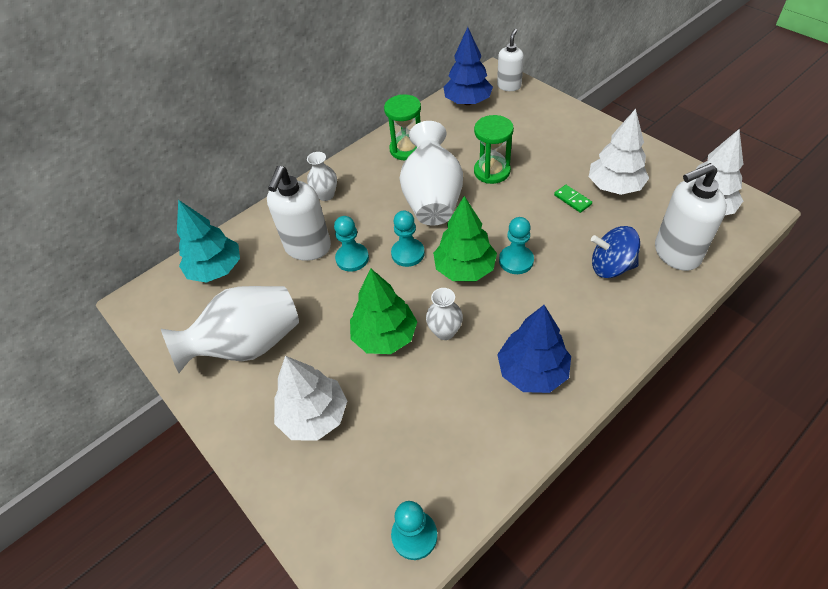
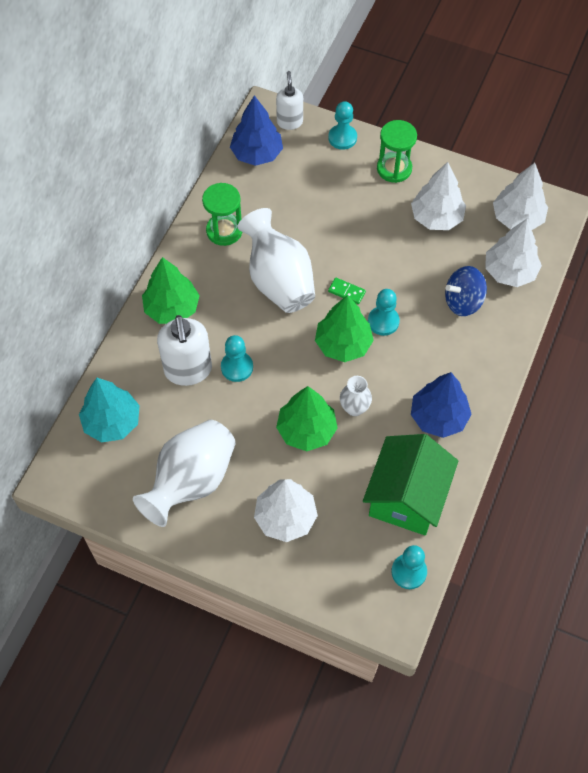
camera: 30 degrees left, 10 degrees up
(326, 195) = (172, 308): white vase -> green tree
(408, 253) = (285, 345): turquoise pawn -> turquoise pawn (342, 138)
(455, 445) = (406, 497): none -> green house
(492, 171) = (320, 233): green hourglass -> green hourglass (394, 168)
(572, 200) = (405, 243): green domino -> green domino (346, 292)
(676, 253) = (509, 271): white soap dispenser -> white tree

